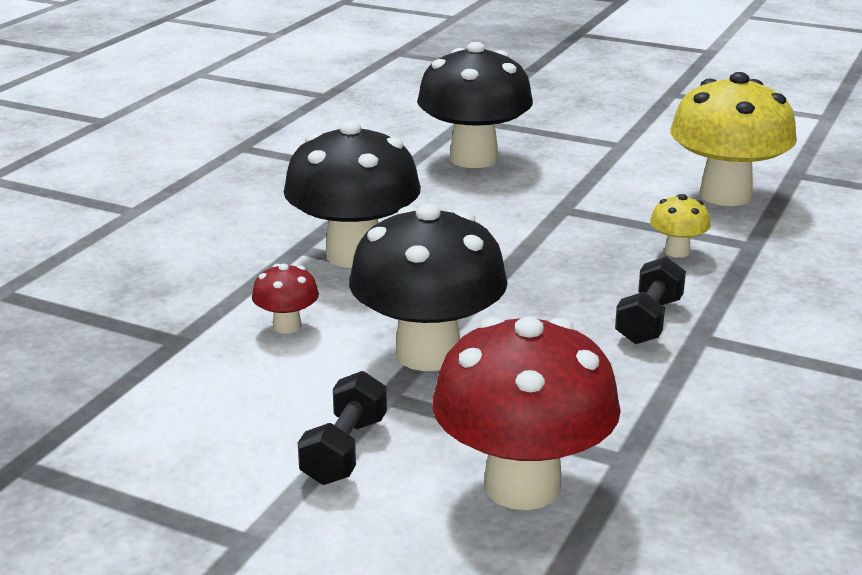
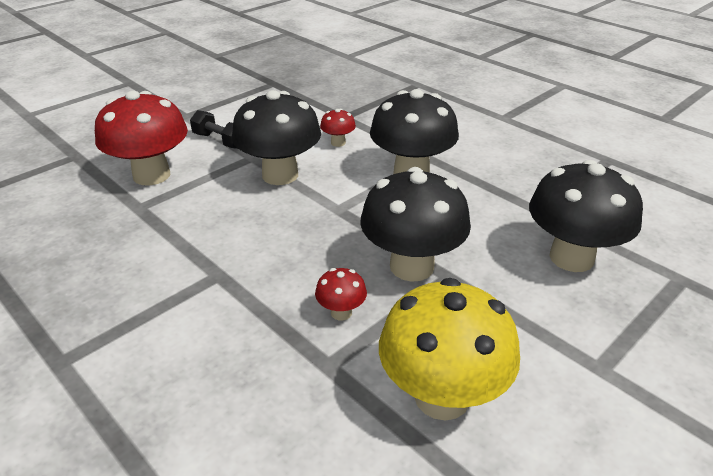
camera: 110 degrees right, 10 degrees up
(564, 228) = (411, 266): none -> black mushroom
(649, 321) = (253, 260): black dumbbell -> none
(677, 251) = (341, 312): yellow mushroom -> red mushroom

